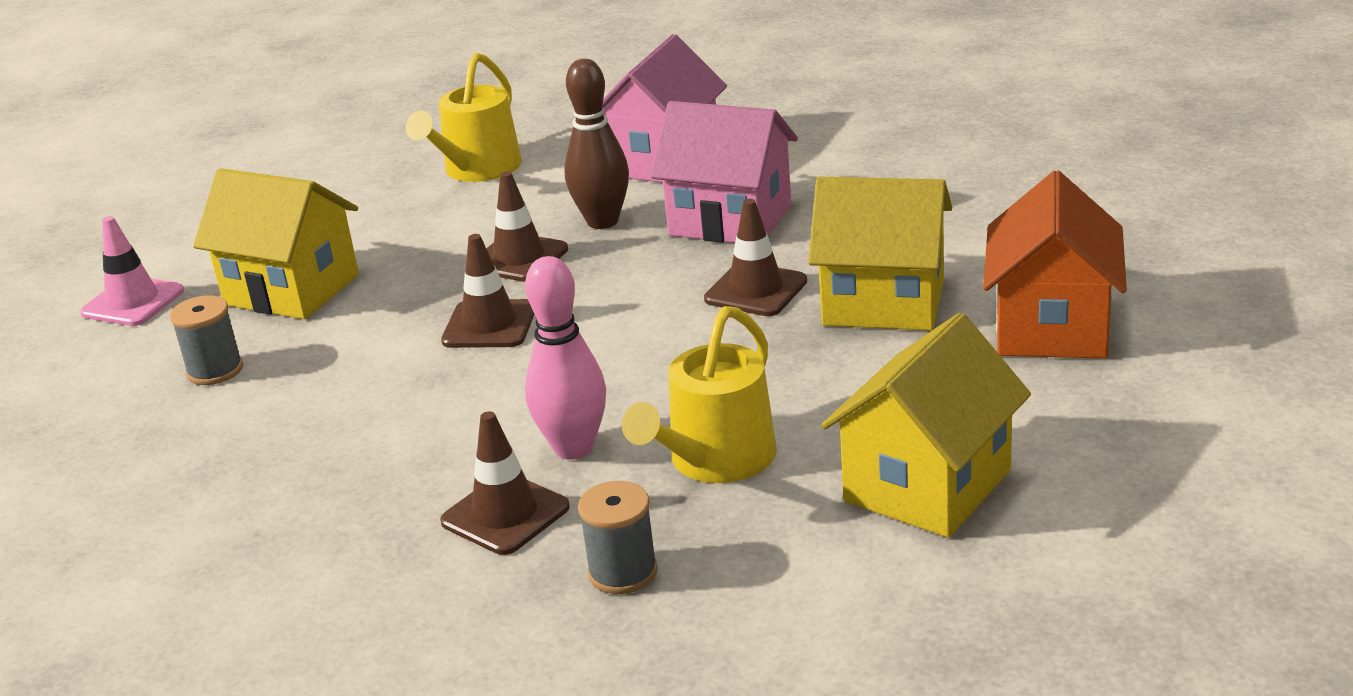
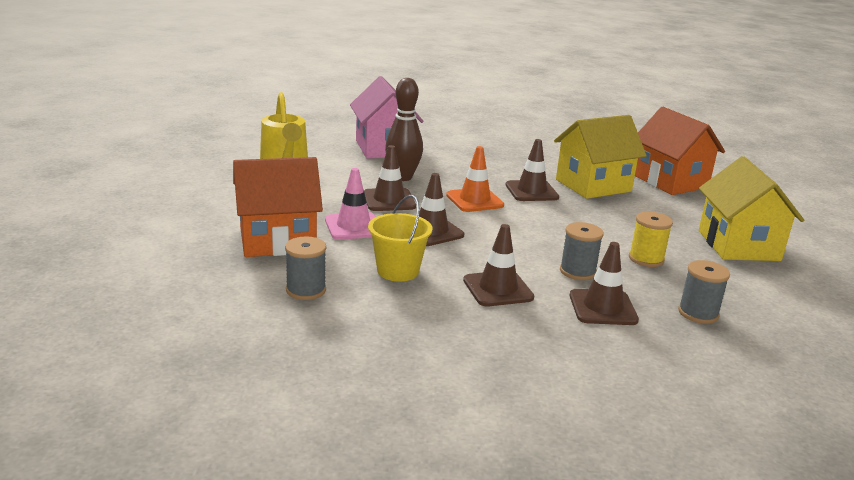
camera: 45 degrees left, 5 degrees down
(133, 302) = (171, 270): pink traffic cone -> pink traffic cone (353, 227)
(292, 290) = (277, 240): yellow house -> orange house
(351, 374) = (398, 271): none -> yellow bucket
(422, 440) = (498, 289): none -> brown traffic cone
(574, 448) = (577, 271): pink bowling pin -> grey spool
(638, 287) = (474, 200): none -> orange traffic cone
(715, 460) = (646, 259): yellow watering can -> yellow spool
(730, 220) = (465, 167): pink house -> none

